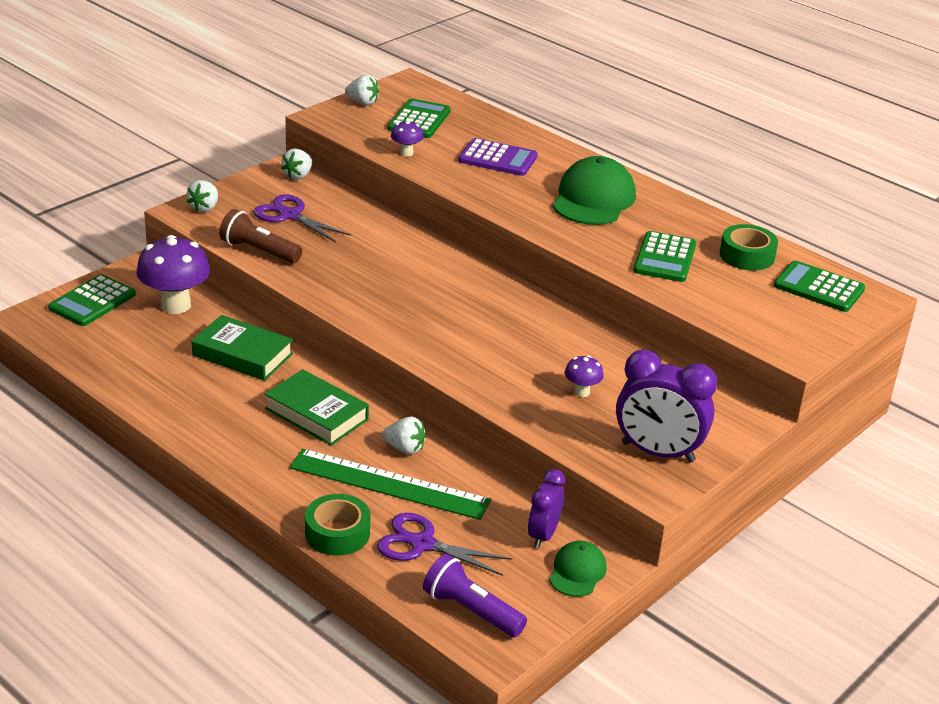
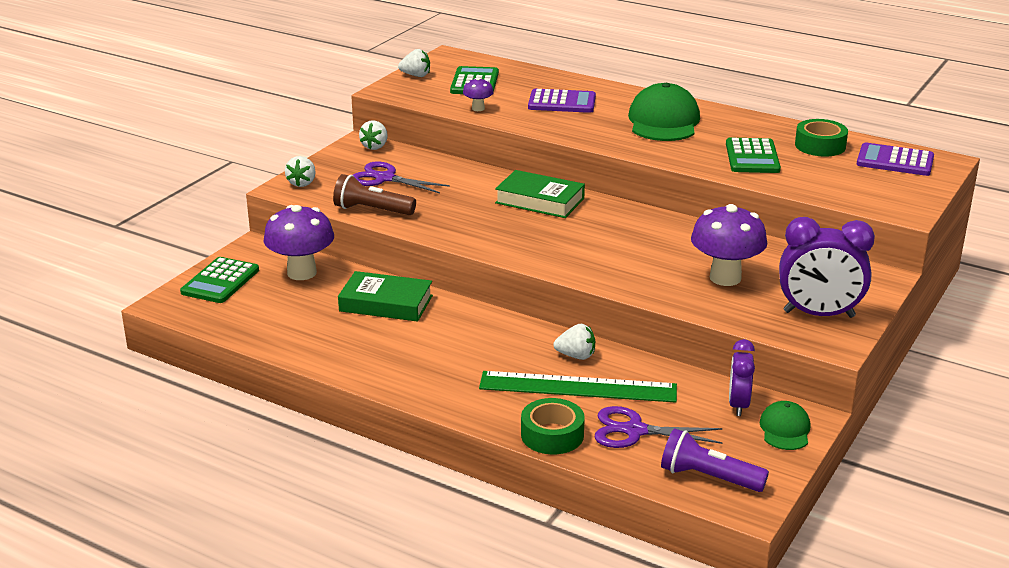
camera: 10 degrees left, 5 degrees down
(316, 414) = (480, 341): green book -> green book (540, 201)
(581, 392) = (725, 278): purple mushroom -> purple mushroom, size x2.05
(819, 288) = (895, 161): green calculator -> purple calculator

